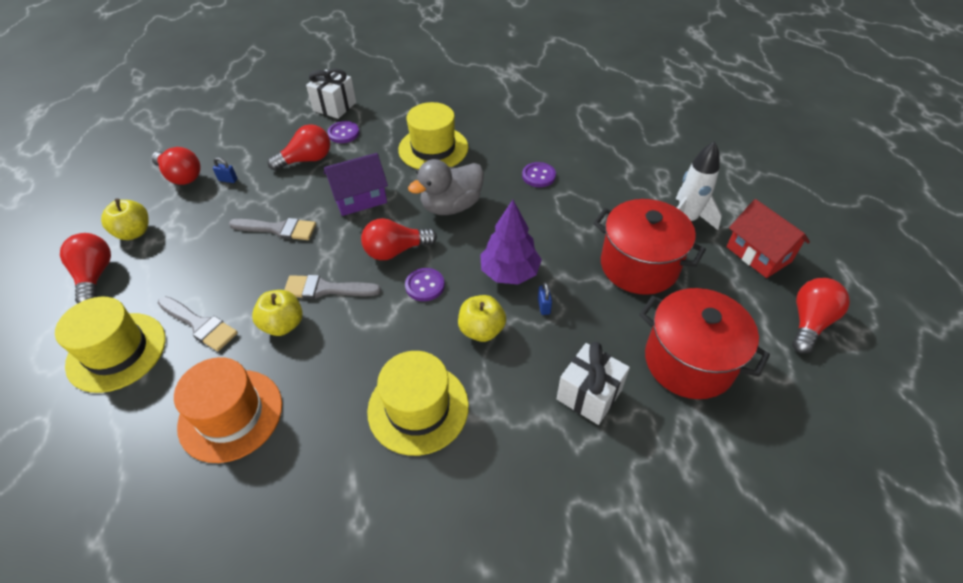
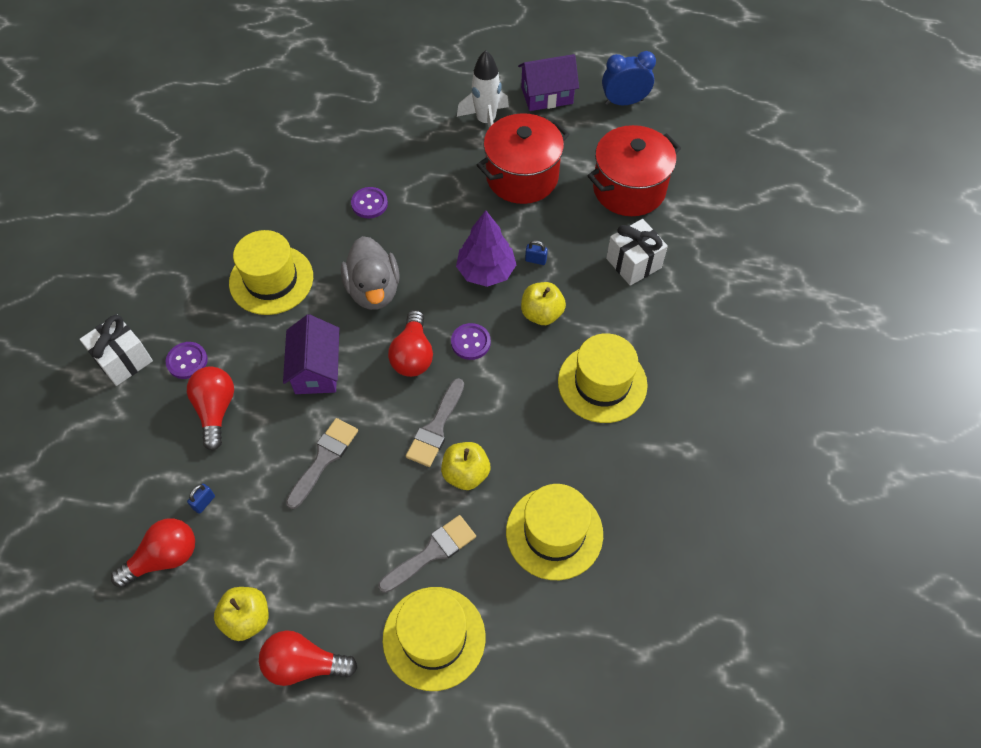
camera: 70 degrees left, 10 degrees up
(231, 415) = (554, 533): orange hat -> yellow hat
(758, 254) = (547, 95): red house -> purple house
(809, 322) = (624, 102): red light bulb -> blue clock

